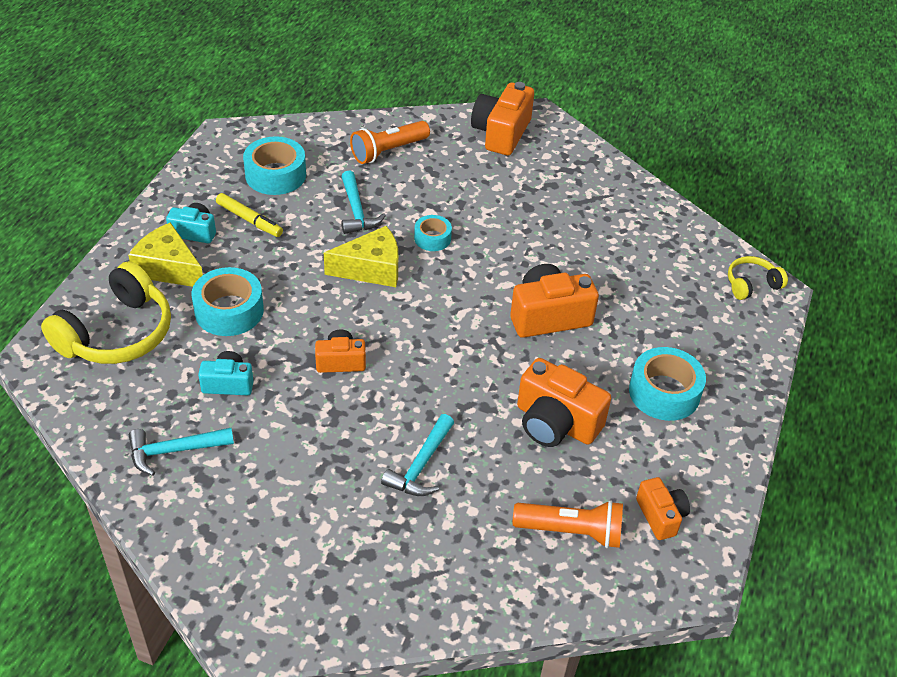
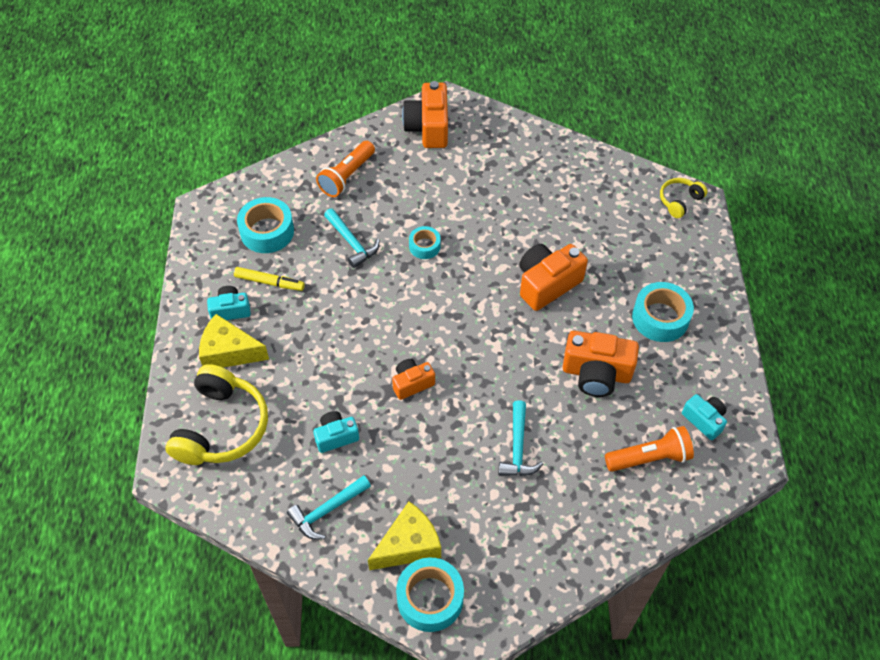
camera: 20 degrees left, 10 degrees up
(229, 311) = (300, 372): turquoise tape -> turquoise tape (430, 598)
(371, 269) = (391, 292): yellow cheese -> yellow cheese (408, 545)
(661, 516) = (704, 420): orange camera -> turquoise camera

